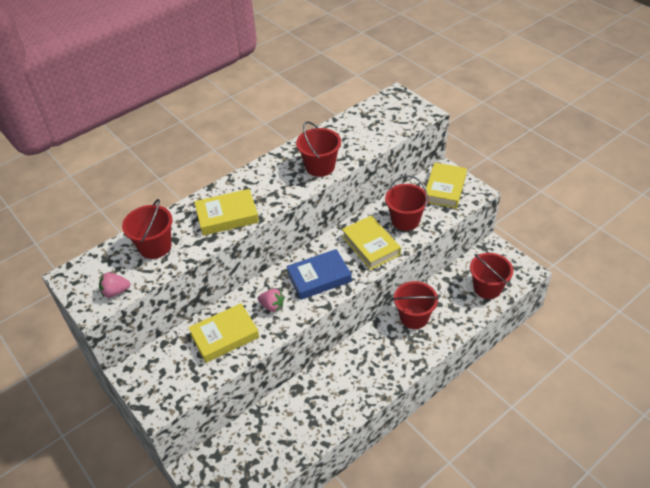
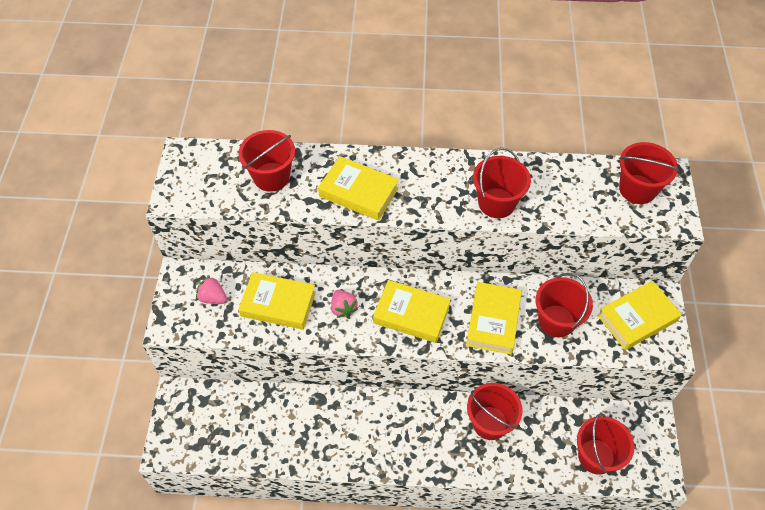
camera: 40 degrees right, 10 degrees up
(115, 292) = (201, 197): pink strawberry -> pink strawberry (213, 298)
(319, 277) = (411, 314): blue book -> yellow book
(389, 111) = (637, 189): none -> red bucket

